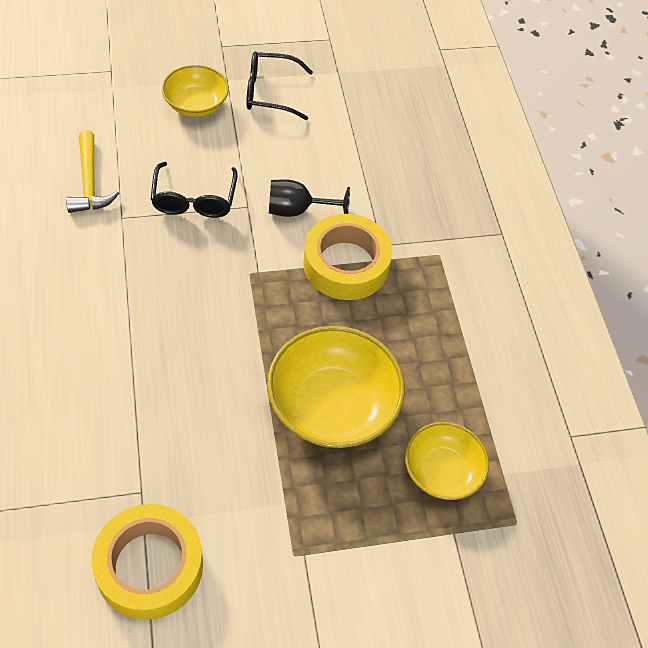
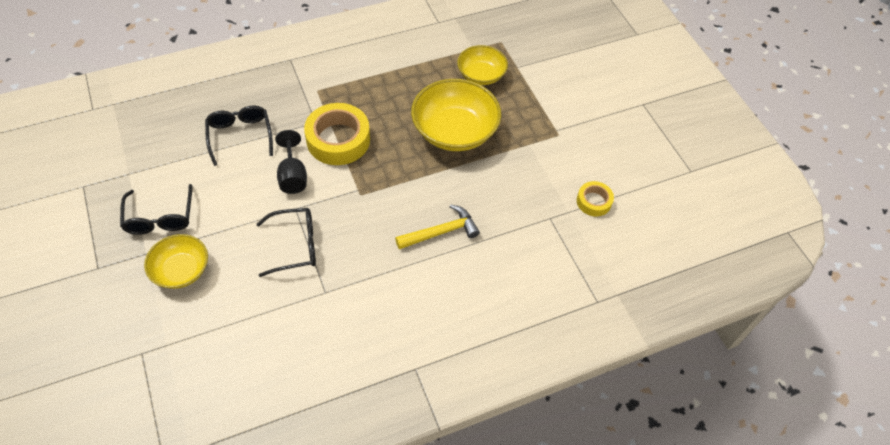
camera: 100 degrees left, 0 degrees up
(90, 182) = (291, 327): yellow hammer -> yellow hammer (441, 232)
(149, 566) = (593, 201): yellow tape -> yellow tape, size x0.53
(373, 168) = (240, 136): none -> black glasses

